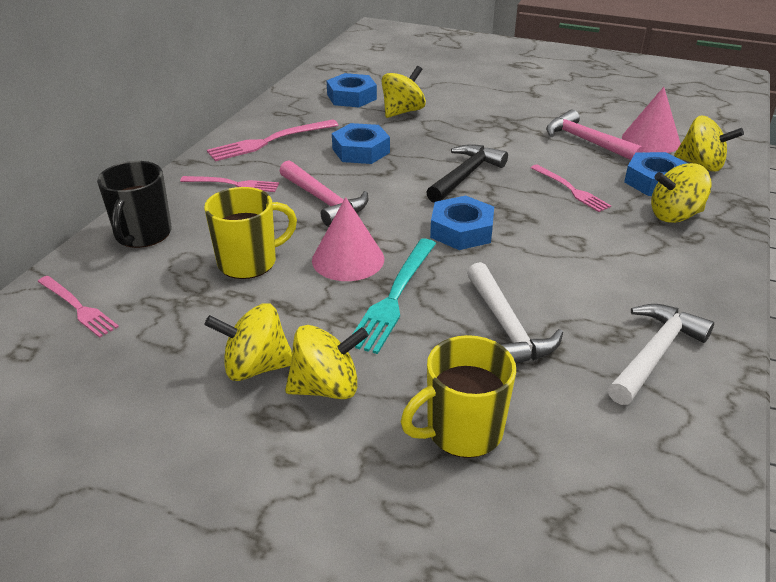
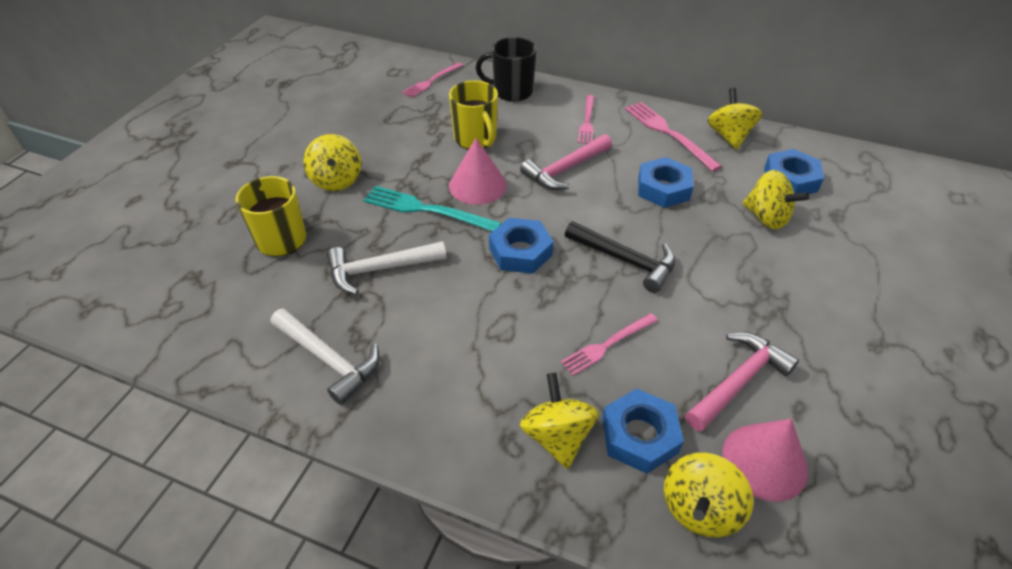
camera: 90 degrees right, 10 degrees up
(256, 367) = (362, 151): yellow spinning top -> yellow spinning top (729, 136)

